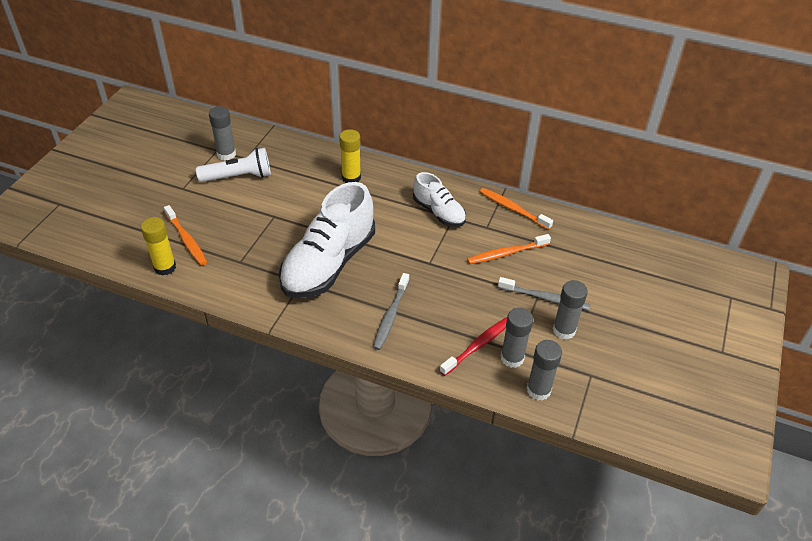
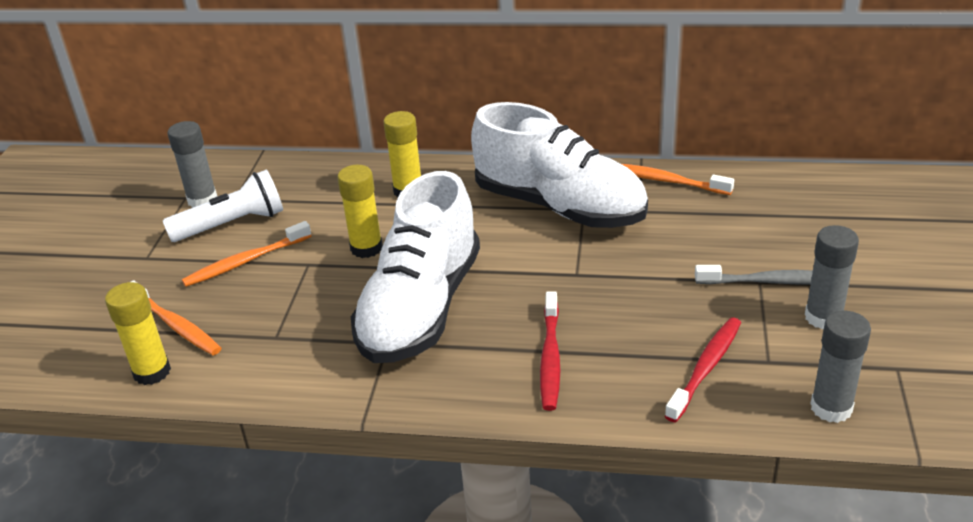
camera: 10 degrees left, 10 degrees down
(312, 213) = (366, 248): none -> yellow glue stick
(390, 316) = (550, 358): grey toothbrush -> red toothbrush
(439, 212) = (560, 207): white shoe -> white shoe, size x1.83
(506, 253) = (685, 237): orange toothbrush -> orange toothbrush (245, 261)
(512, 358) = (766, 372): grey glue stick -> none

